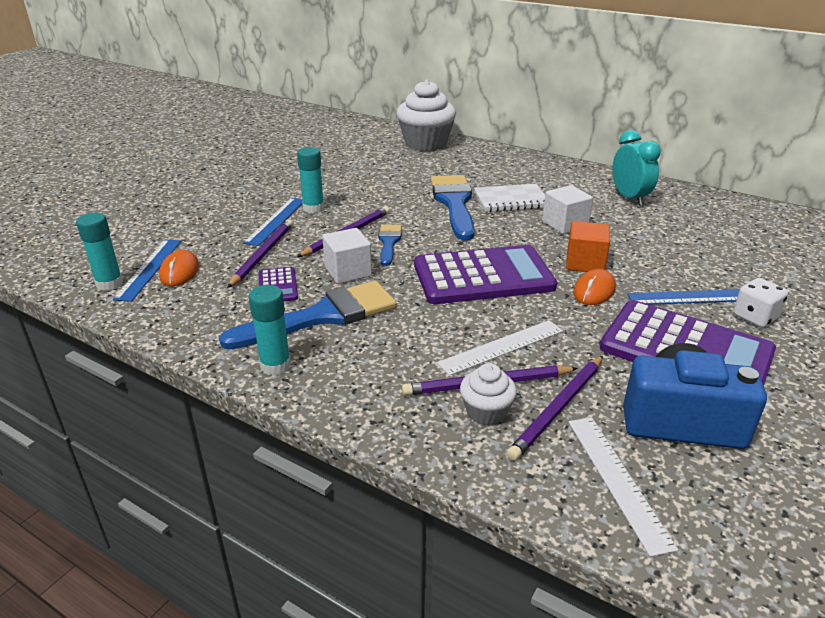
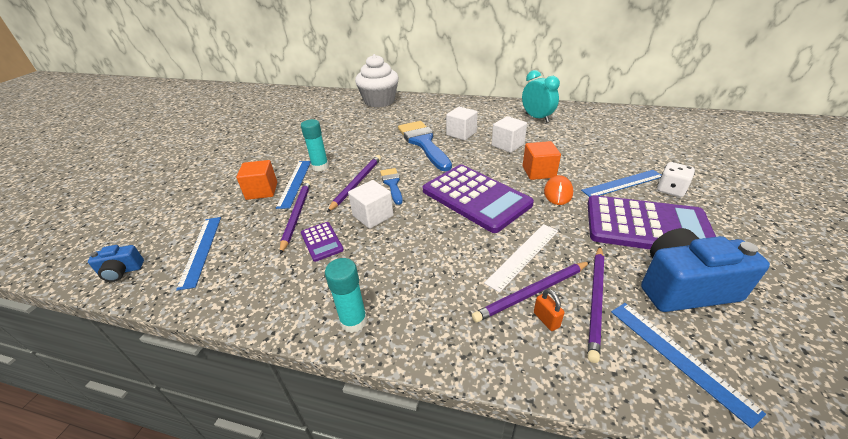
camera: 15 degrees left, 5 degrees up
(66, 272) = (121, 271): none -> blue camera
(109, 284) = (168, 274): turquoise glue stick -> none
(179, 271) = (230, 247): orange mouse -> none
(236, 222) = (262, 191): none -> orange cube
(322, 316) = (371, 261): blue brush -> none
(483, 276) = (476, 197): purple calculator -> purple calculator turned 75 degrees clockwise
(486, 412) = (546, 320): white cupcake -> orange padlock
(511, 200) = (461, 133): white notebook -> white cube
(617, 480) = (678, 357): white ruler -> blue ruler

